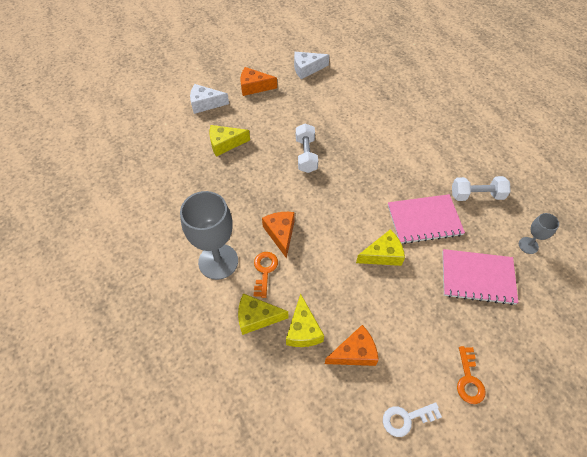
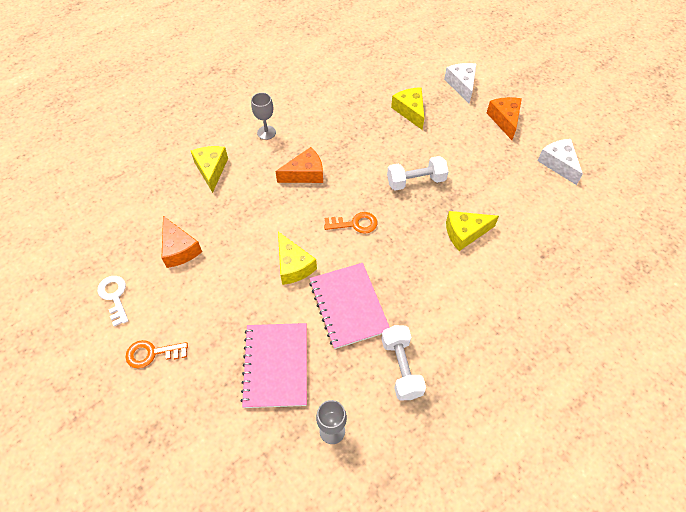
camera: 80 degrees right, 0 degrees up
(218, 261) = (266, 132): grey goblet -> grey goblet, size x0.49
(264, 271) = (260, 168): orange key -> orange key (355, 224)
(303, 330) = (201, 206): yellow cheese -> yellow cheese (465, 233)

